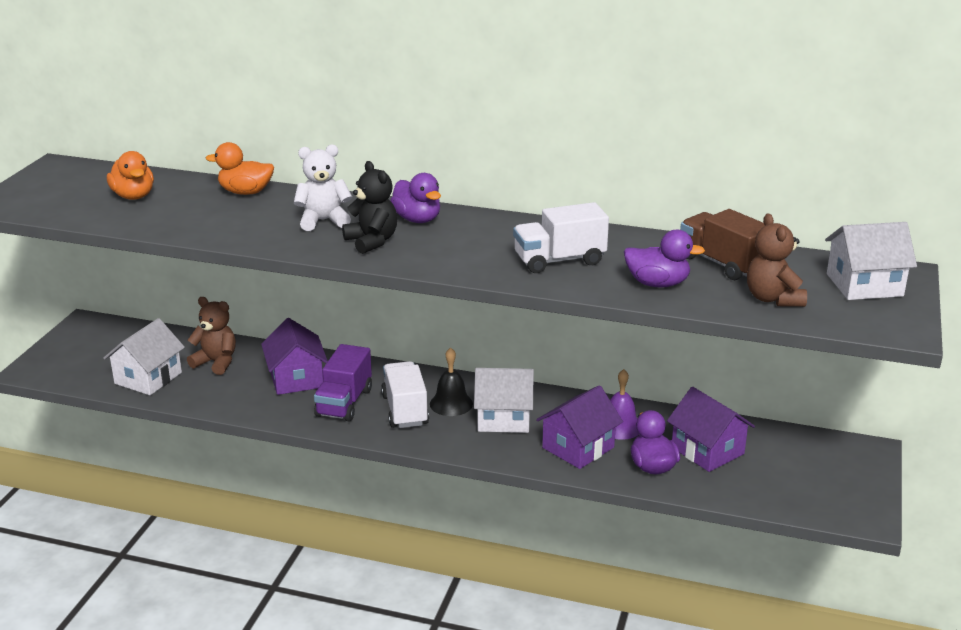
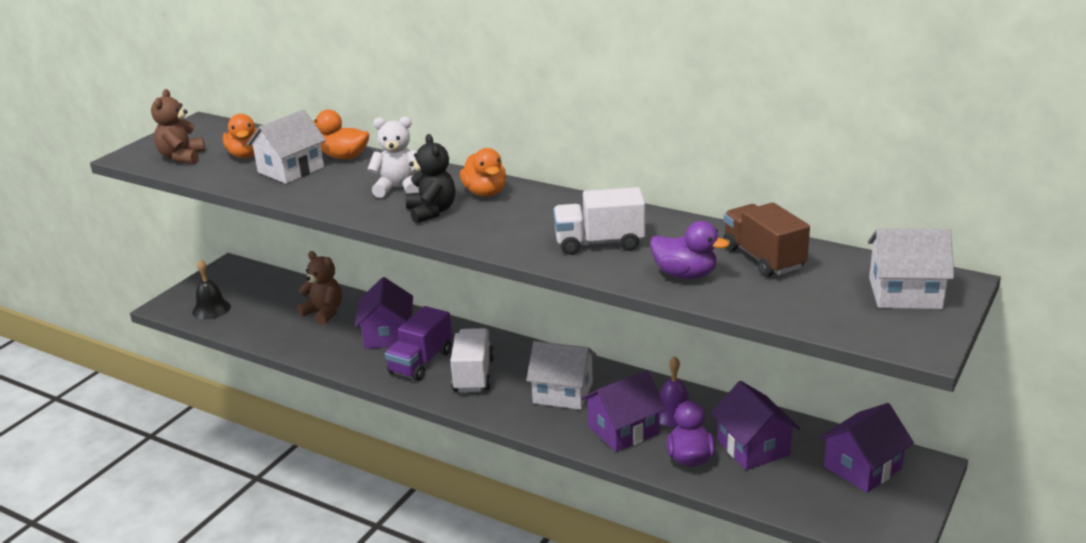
camera: 15 degrees right, 0 degrees up
(148, 378) = (260, 322): white house -> white house (291, 170)
(417, 219) = (485, 193): purple duck -> orange duck
(451, 403) = (519, 373): black bell -> black bell (211, 309)
(773, 299) = (797, 300): brown teddy bear -> brown teddy bear (182, 157)
(813, 458) = (862, 467): none -> purple house

